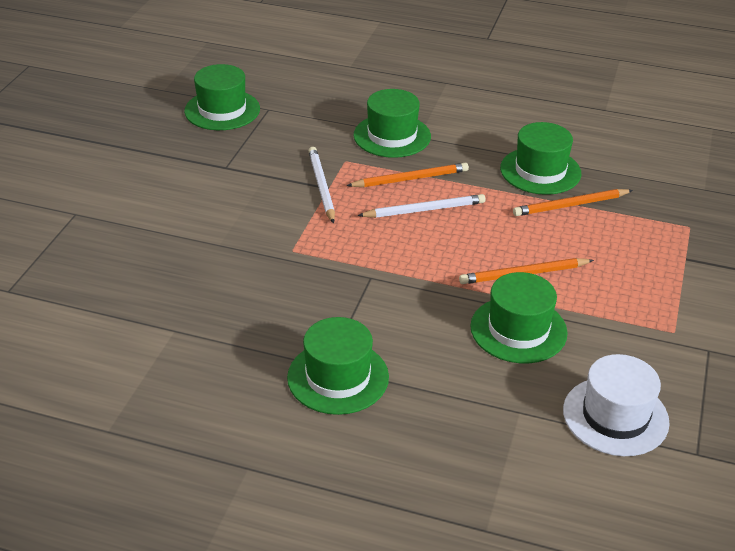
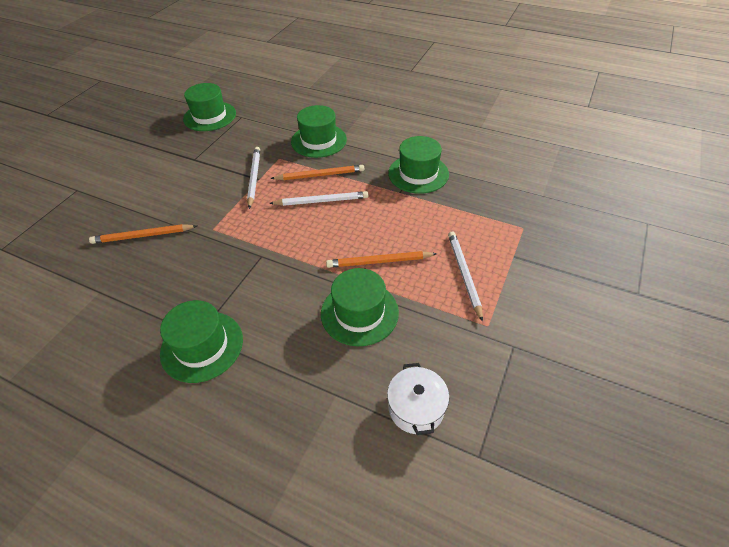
camera: 10 degrees right, 10 degrees up
(571, 205) = (433, 204): orange pencil -> orange pencil (143, 236)
(615, 416) = (416, 408): white hat -> white pot
(631, 281) = (464, 274): none -> white pencil

